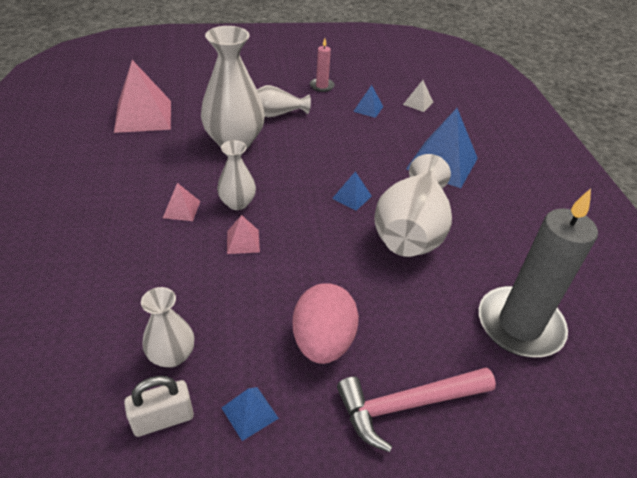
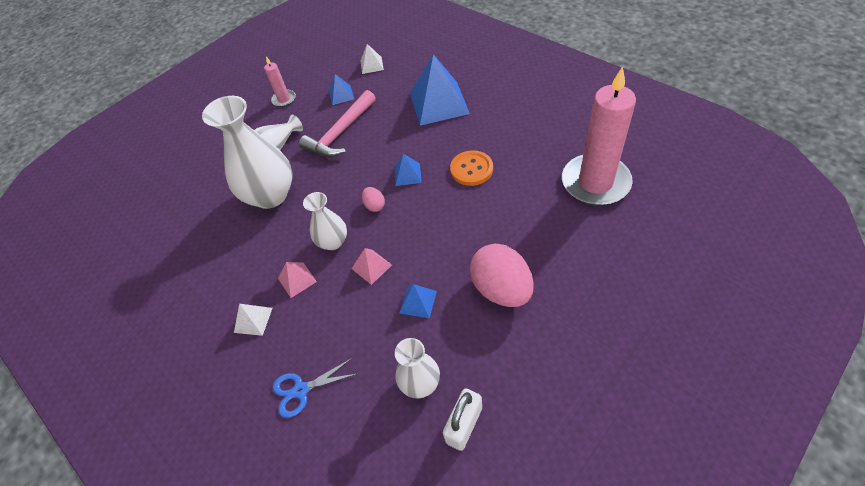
camera: 30 degrees left, 10 degrees up
(90, 285) = (301, 390): none -> blue scissors
(122, 212) = (253, 320): none -> white pyramid
(143, 116) = (165, 230): pink pyramid -> none
(249, 413) = (509, 371): blue pyramid -> blue pyramid (418, 302)
(299, 201) = (375, 205): none -> pink egg
(406, 405) = (588, 285): pink hammer -> pink hammer (340, 133)
(411, 230) = (471, 169): white vase -> orange button
(519, 325) = (595, 182): grey candle -> pink candle

